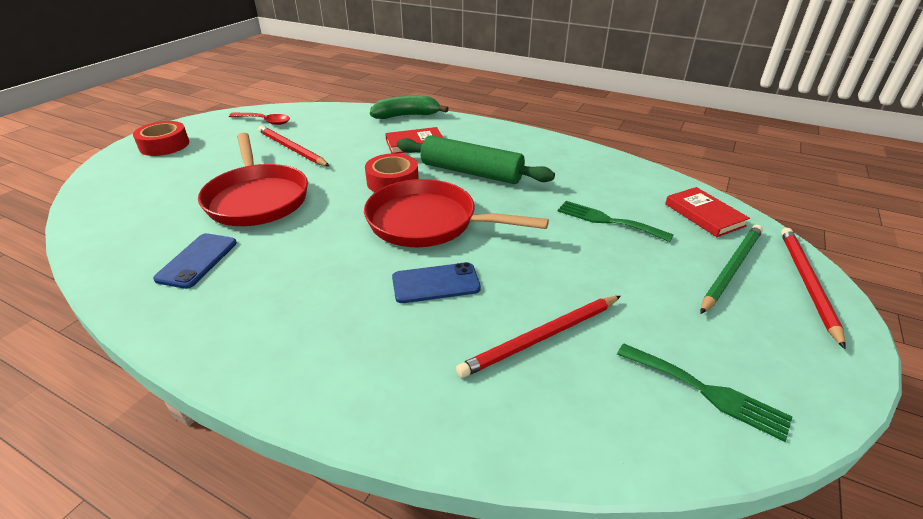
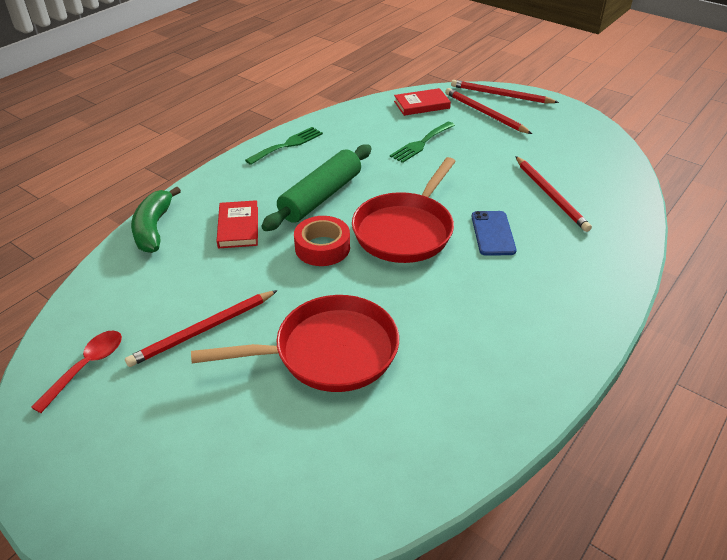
camera: 80 degrees left, 5 degrees up
(164, 145) = (115, 486): red tape -> none
(197, 260) = (446, 386): blue phone -> none
(706, 391) = (589, 150): green fork -> green fork (287, 145)
(731, 268) = (485, 113): green pencil -> red pencil

